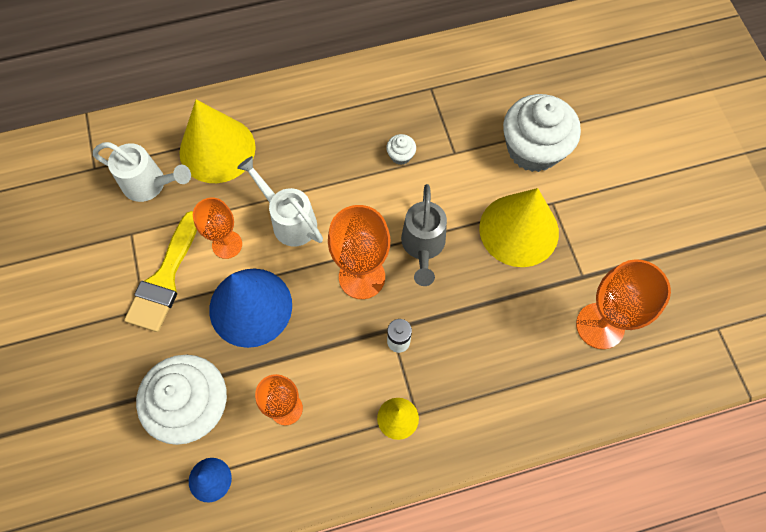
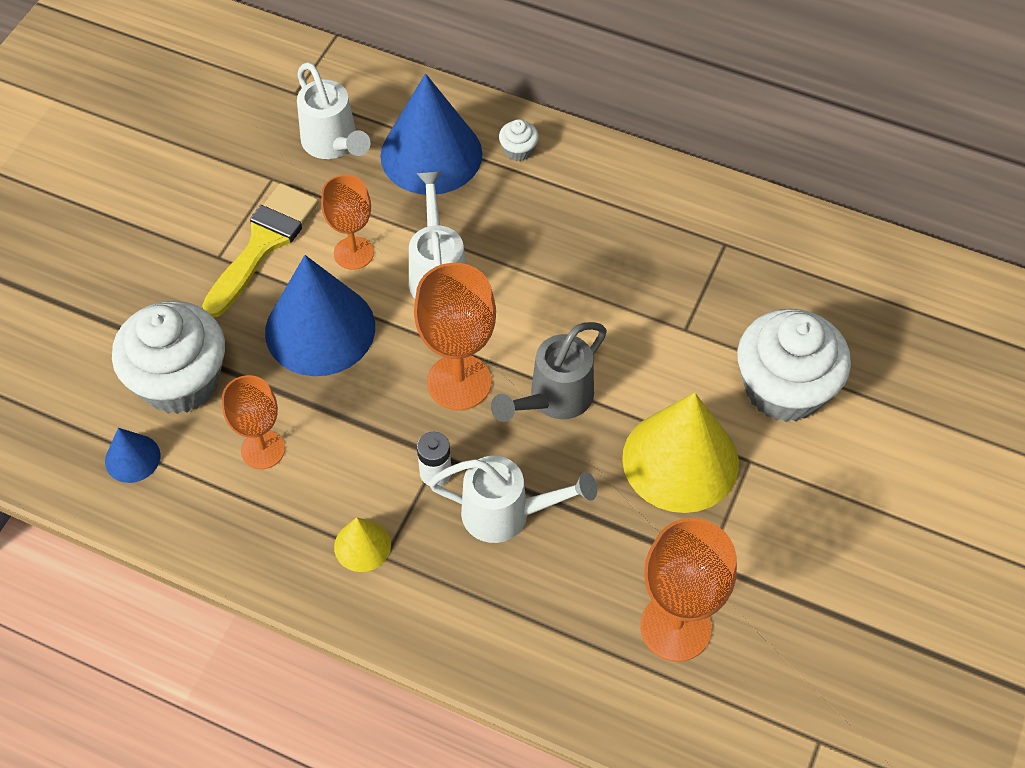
camera: 40 degrees right, 10 degrees down
(164, 279) = (264, 243): yellow brush -> yellow brush turned 150 degrees clockwise
(217, 149) = (431, 154): yellow cone -> blue cone
(400, 155) = (621, 291): white cupcake -> white cupcake (518, 150)
(459, 333) = (507, 514): none -> white watering can

